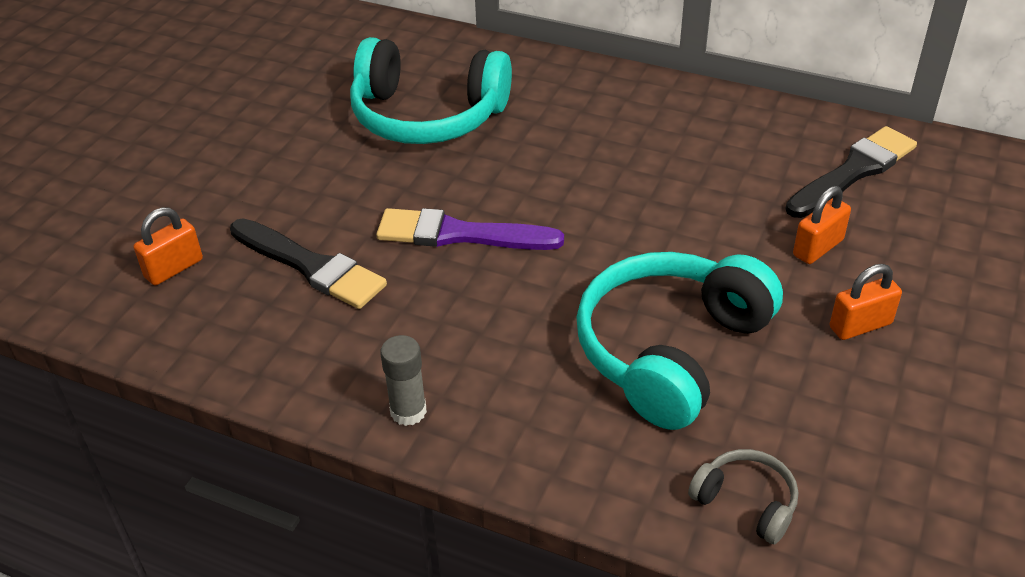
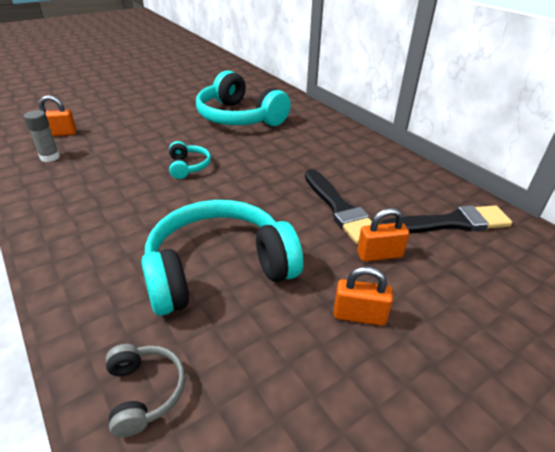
camera: 30 degrees right, 5 degrees down
(311, 266) = (109, 153): black brush -> black brush (340, 209)
(408, 411) = (53, 232): grey glue stick -> grey glue stick (50, 157)
(460, 234) = (188, 166): purple brush -> turquoise headphones

